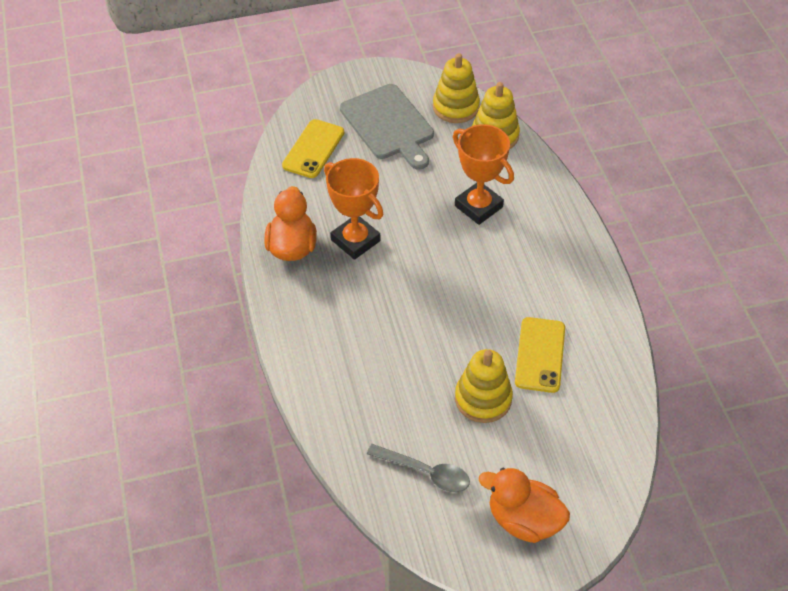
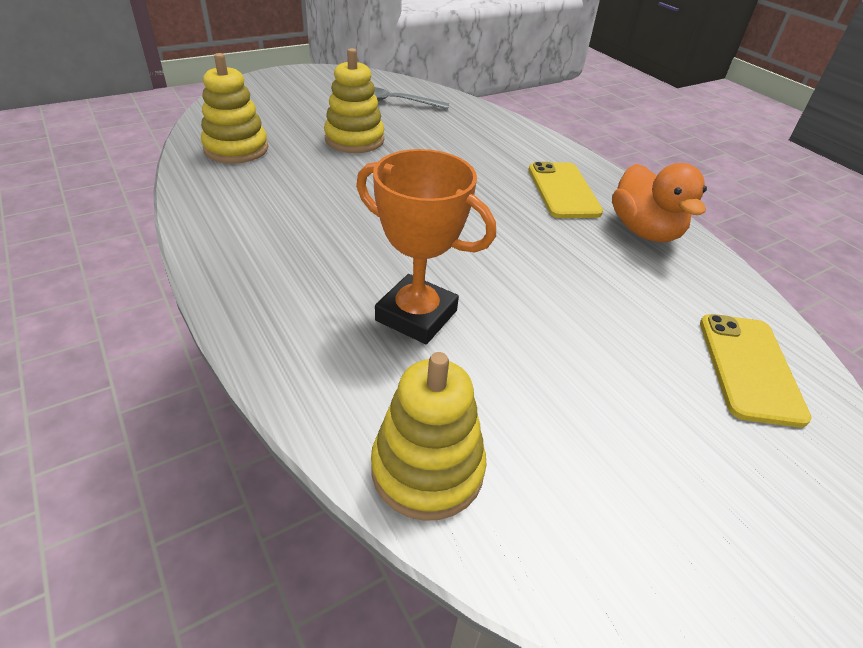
camera: 160 degrees right, 10 degrees down
(355, 240) = (573, 247): orange trophy -> none
(389, 125) = (663, 449): grey cutting board -> none
(456, 107) = (548, 537): yellow stacking toy -> yellow stacking toy (236, 149)
(523, 520) = (304, 88): orange duck -> none
(540, 355) = (296, 171): yellow phone -> yellow phone (563, 190)

